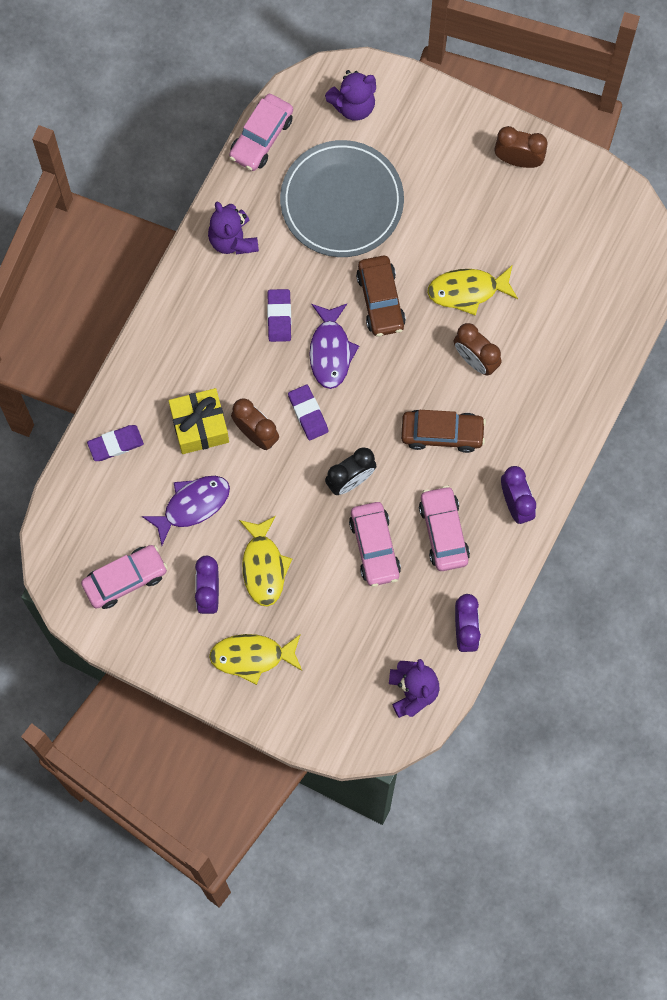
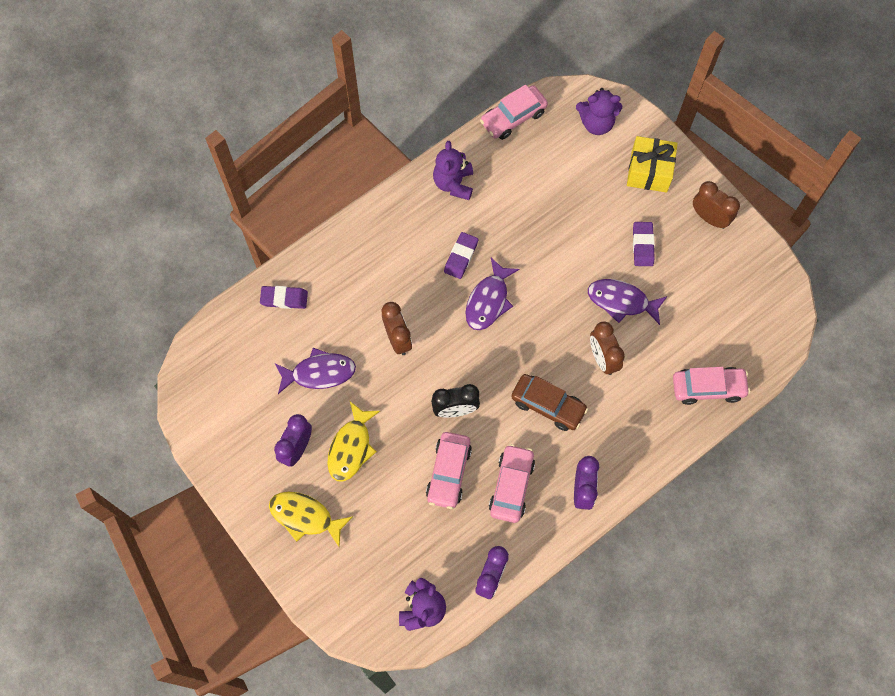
camera: 25 degrees right, 5 degrees down
(125, 579) = (237, 407): pink car -> pink car (708, 387)
(200, 426) = (356, 314): yellow gift -> yellow gift (649, 171)
(308, 413) = (447, 341): purple eraser -> purple eraser (643, 245)
(342, 201) = (553, 190): grey plate -> none
(380, 300) = (548, 278): brown car -> none
(467, 290) = (621, 301): yellow fish -> purple fish

